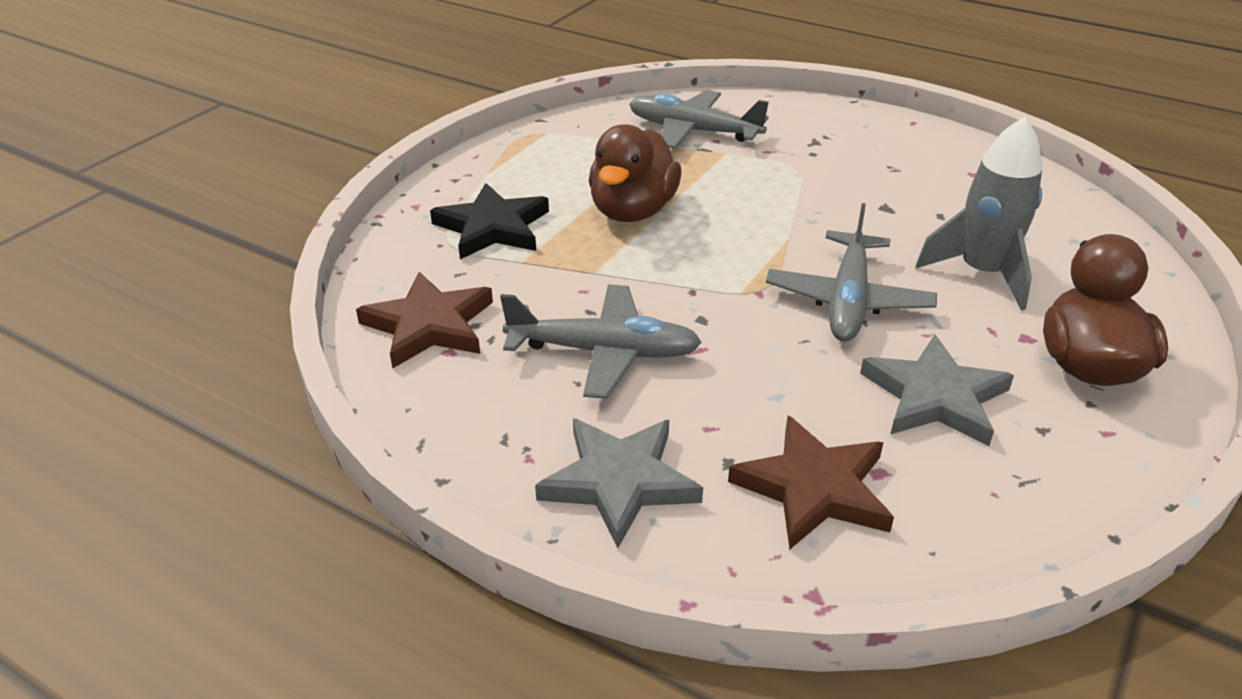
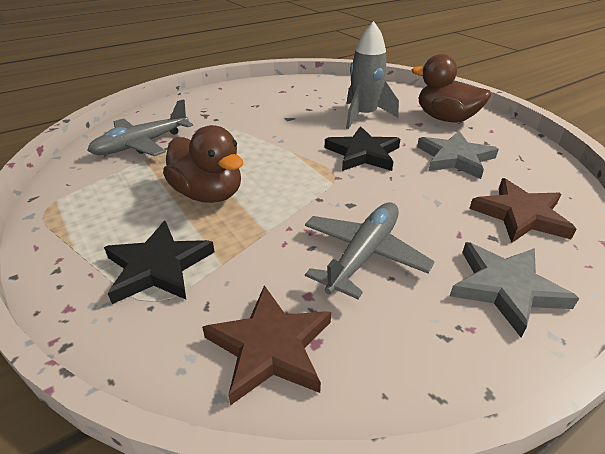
camera: 65 degrees left, 0 degrees up
(848, 300) = (363, 154): grey plane -> black star

